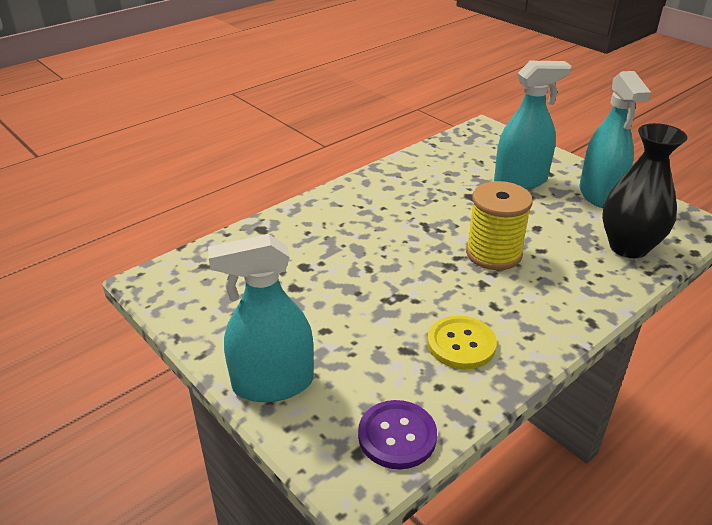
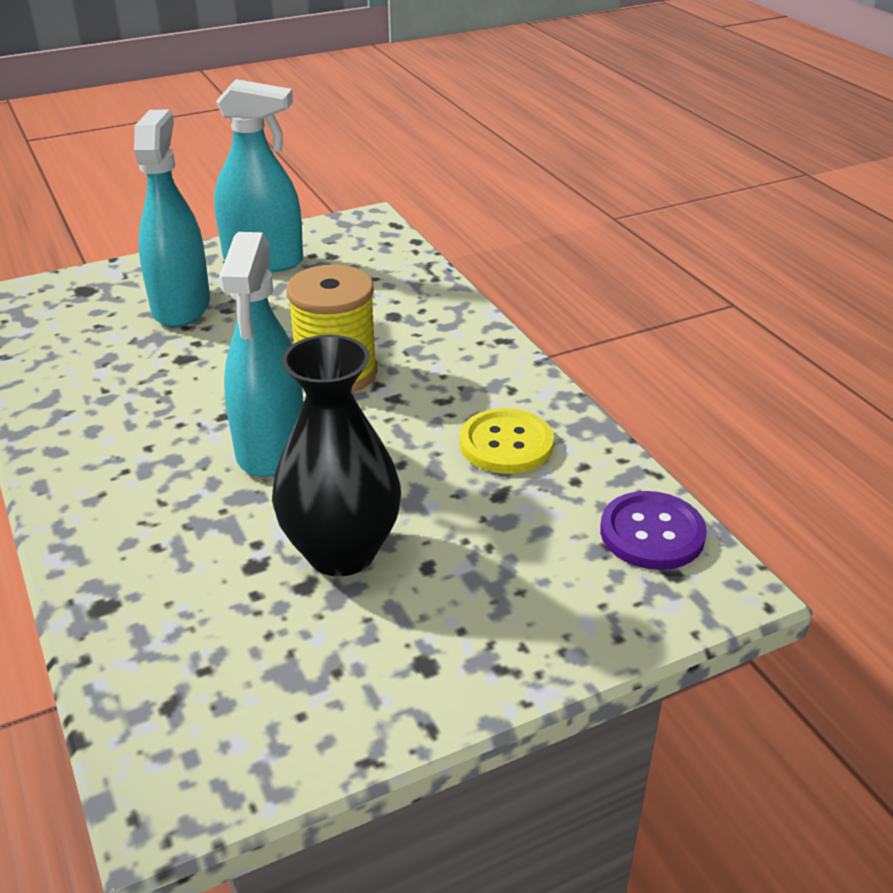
camera: 75 degrees left, 0 degrees up
(272, 384) = (527, 641): turquoise spray bottle -> turquoise spray bottle (271, 448)
(628, 247) = (382, 275): black vase -> black vase (341, 552)

